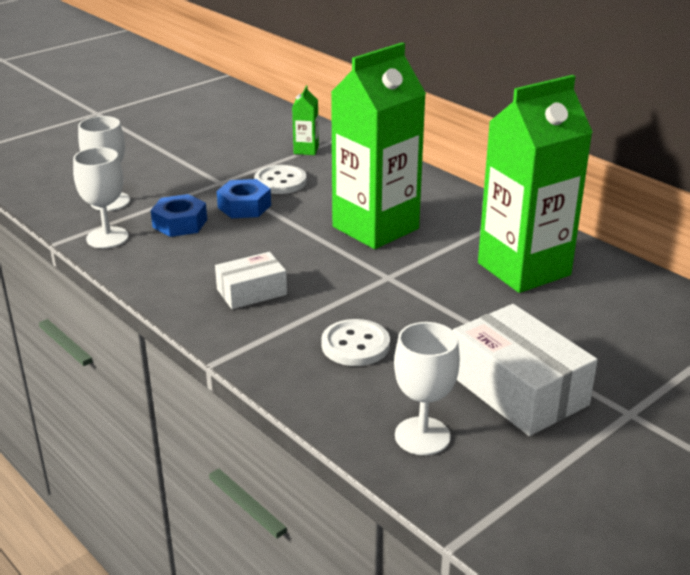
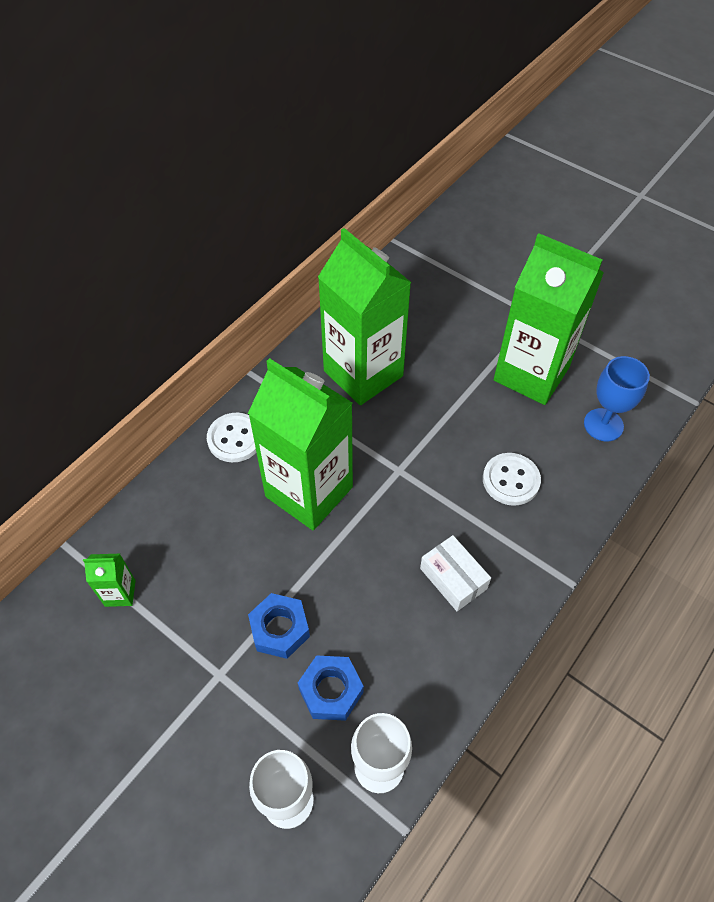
camera: 100 degrees left, 25 degrees up
(280, 182) = (212, 604): white button -> white button (235, 439)
(422, 436) = (603, 425): white goblet -> blue goblet
(518, 389) = (531, 374): white box -> green carton

